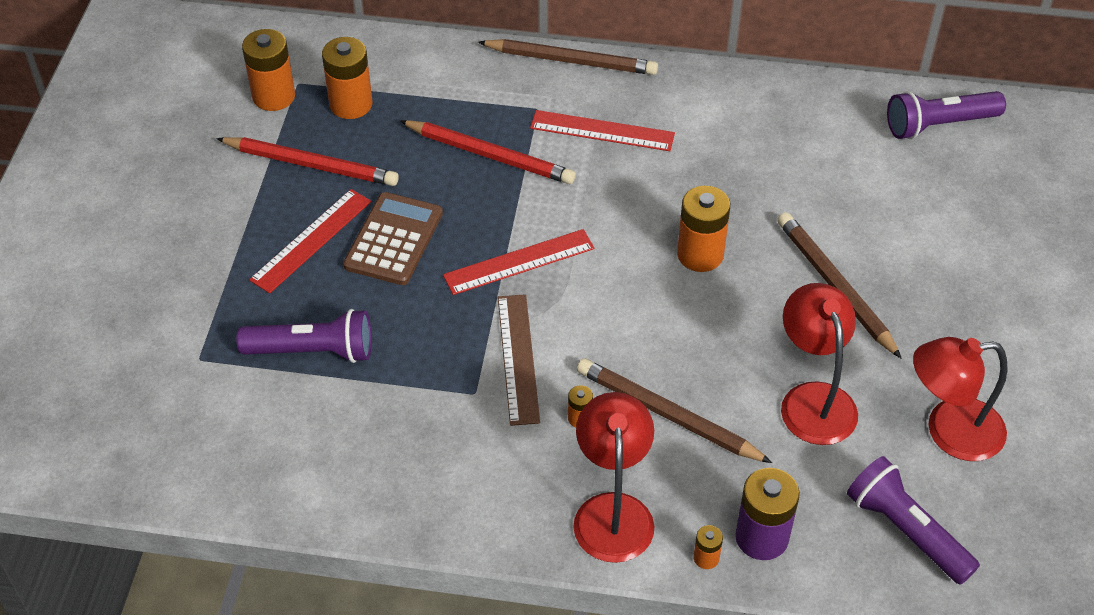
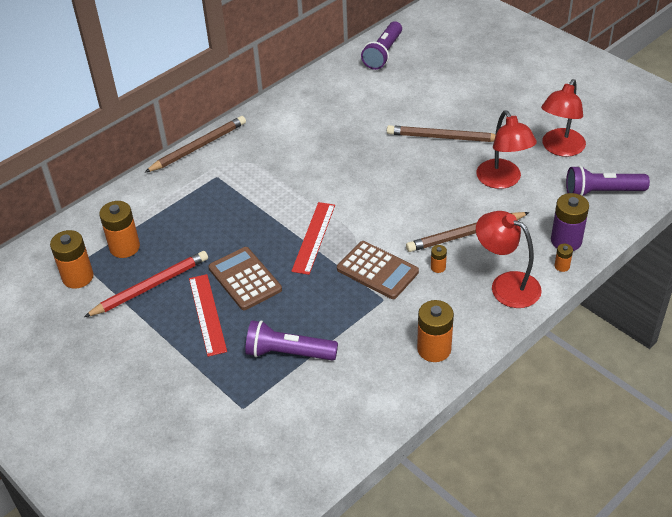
camera: 50 degrees left, 5 degrees down
(312, 351) = (288, 353): purple flashlight -> purple flashlight turned 120 degrees counterclockwise
(490, 155) = (228, 211): red pencil -> none
(518, 358) = (377, 270): brown ruler -> brown calculator
(602, 130) = (259, 161): red ruler -> none
(700, 254) = (378, 170): orange battery -> orange battery (434, 349)
(813, 399) = (502, 180): red lamp -> red lamp turned 135 degrees counterclockwise

